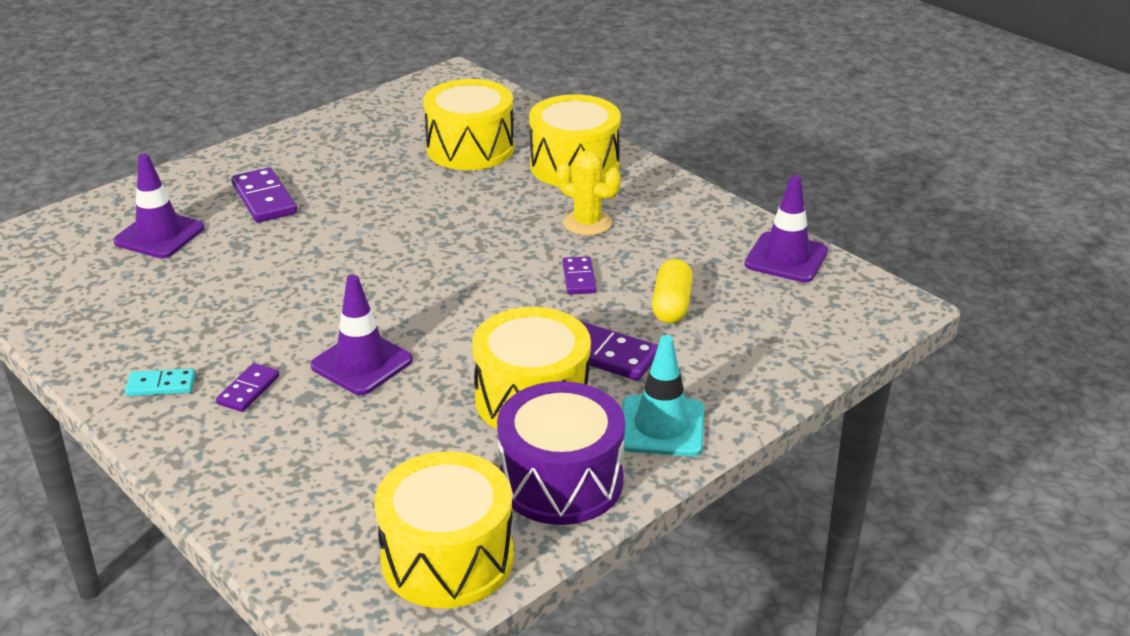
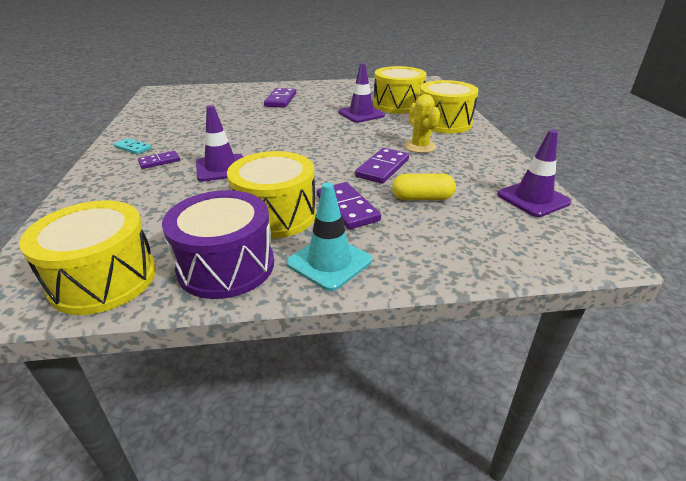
camera: 35 degrees right, 0 degrees up
(159, 235) = (222, 101): purple traffic cone -> purple traffic cone (361, 114)
(579, 278) = (382, 168): purple domino -> purple domino, size x1.63
(671, 305) = (422, 198): yellow capsule -> yellow capsule turned 45 degrees clockwise

